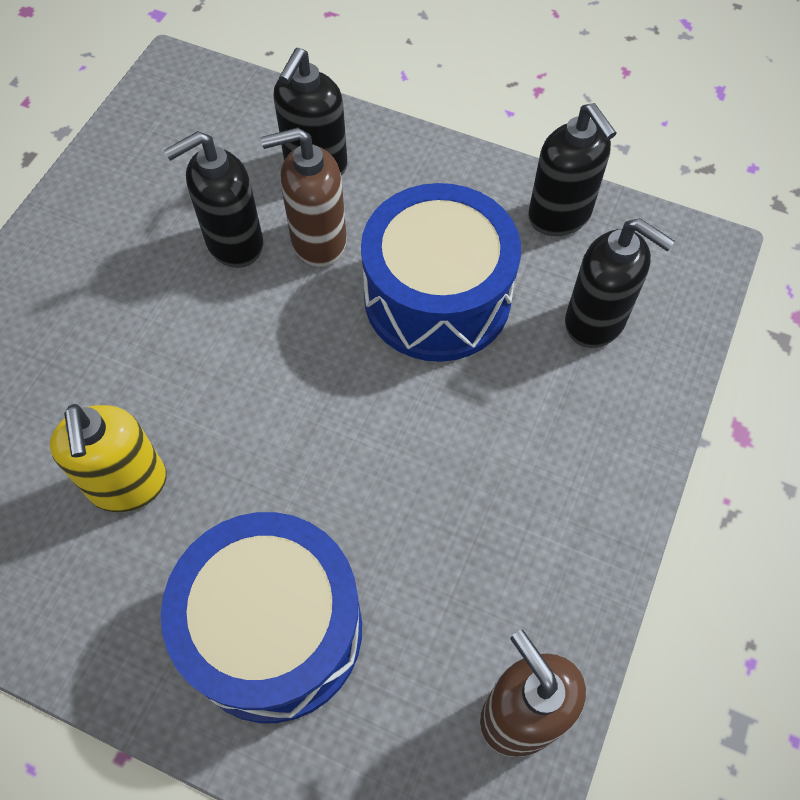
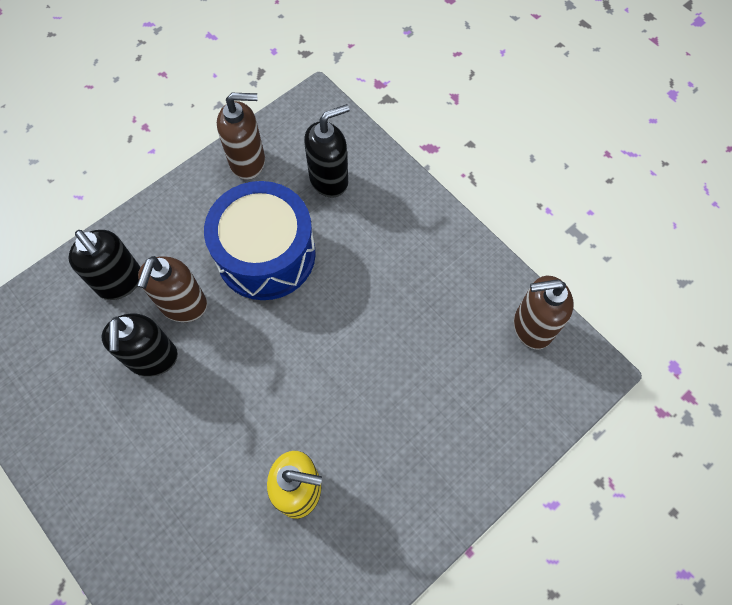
camera: 65 degrees left, 5 degrees up
(274, 630) = (433, 435): blue drum -> none
(560, 216) = (248, 162): black soap dispenser -> brown soap dispenser

